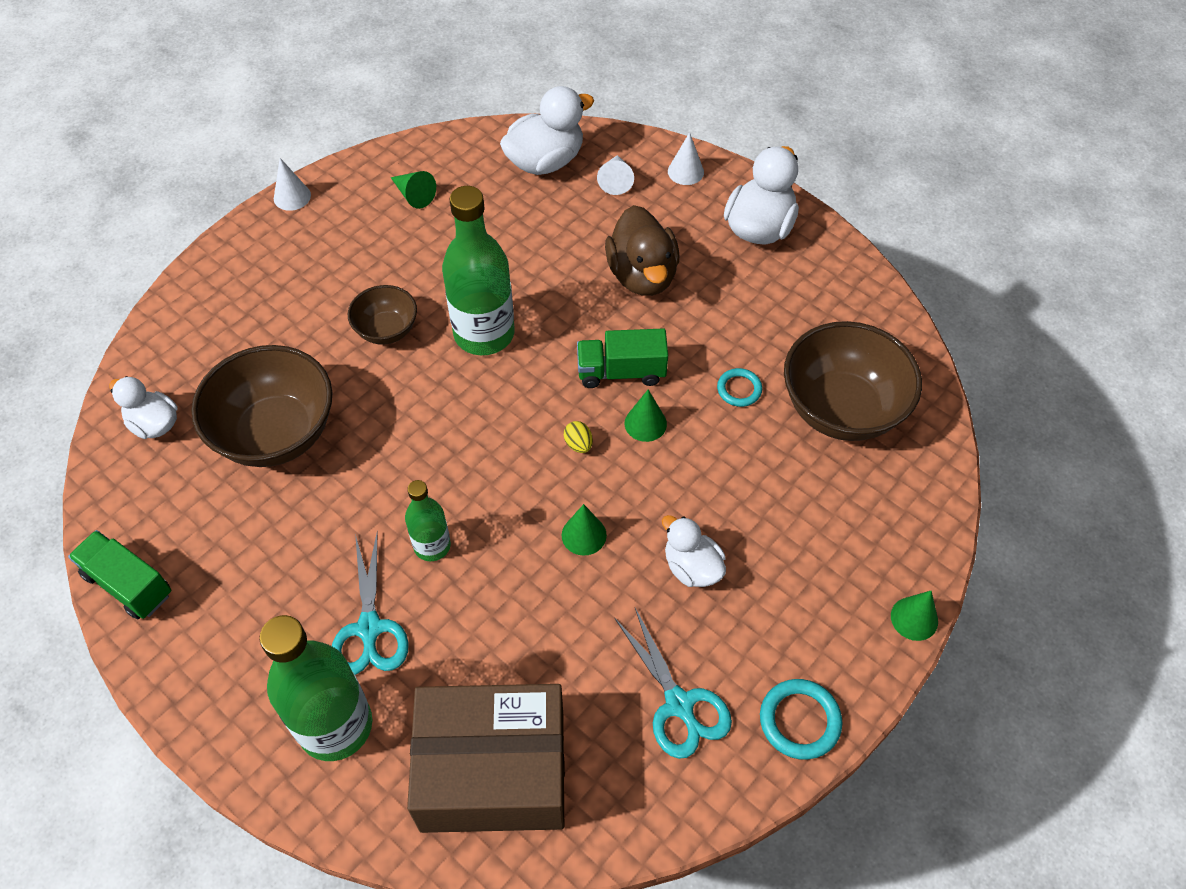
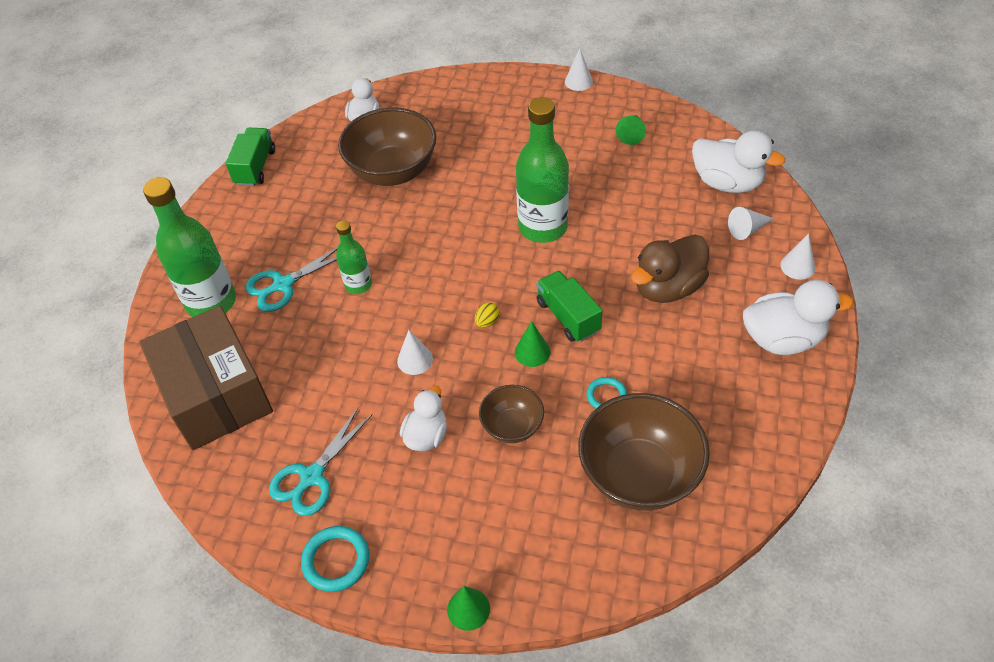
camera: 65 degrees right, 5 degrees down
(386, 330) = (508, 179): brown bowl -> brown bowl (512, 426)
(584, 535) = (415, 360): green cone -> white cone

